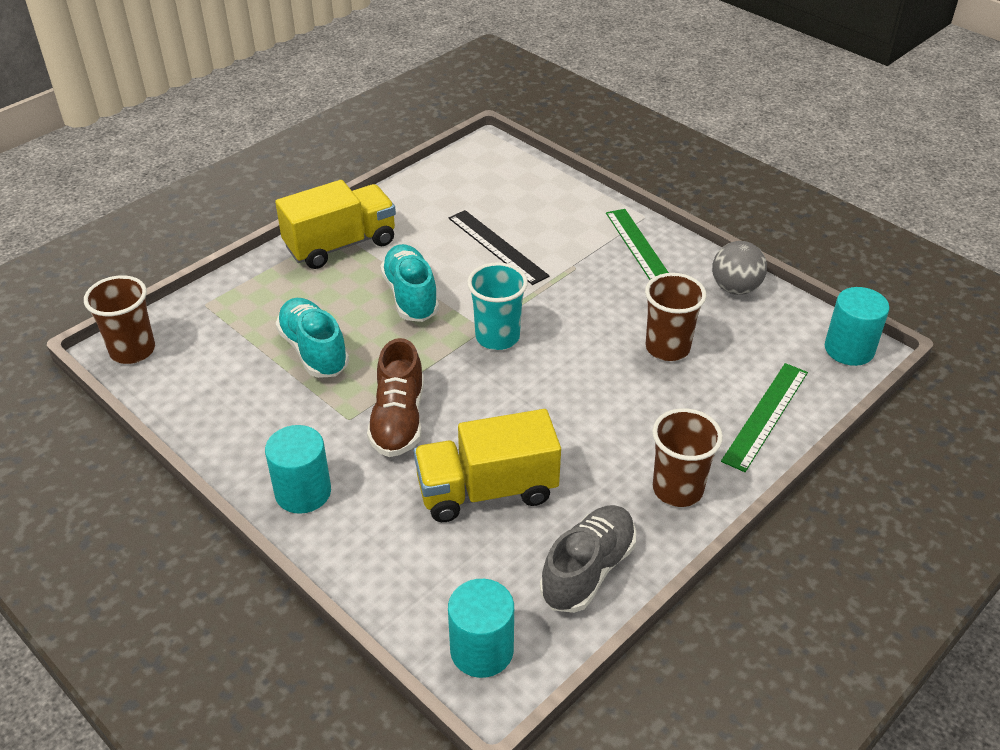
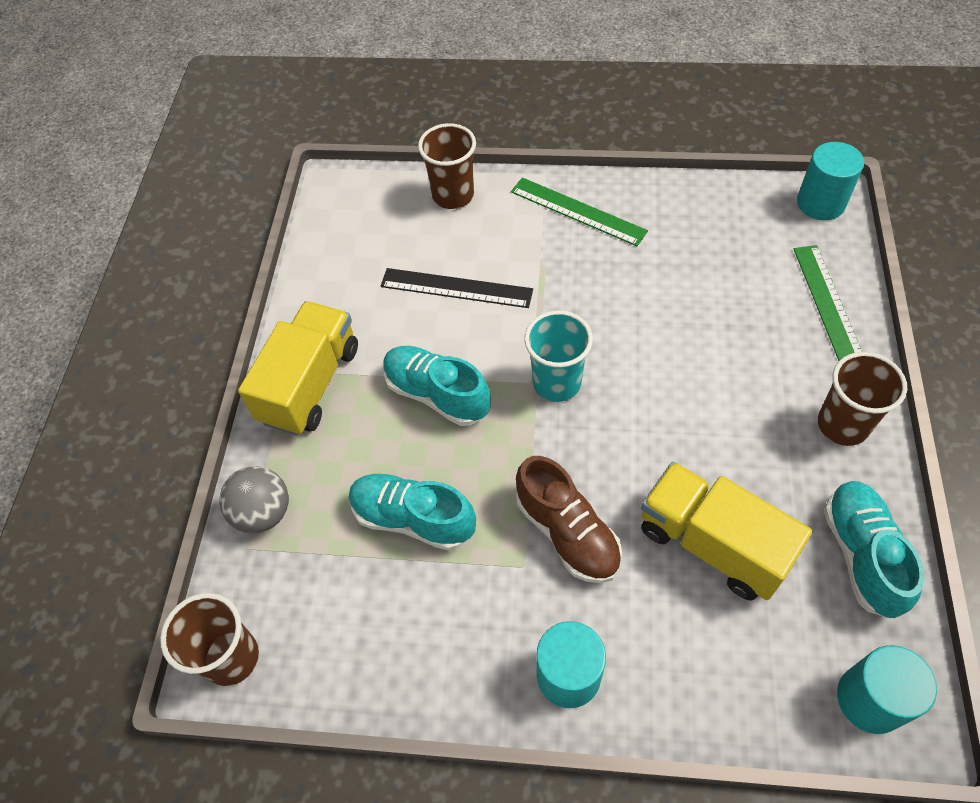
camera: 35 degrees left, 15 degrees up
(487, 490) = (712, 543): yellow truck -> yellow truck turned 90 degrees clockwise
(588, 570) = (862, 554): grey shoe -> turquoise shoe
(667, 348) = (697, 295): brown cup -> brown cup (453, 195)
(735, 288) = (686, 201): grey ball -> grey ball (263, 513)

